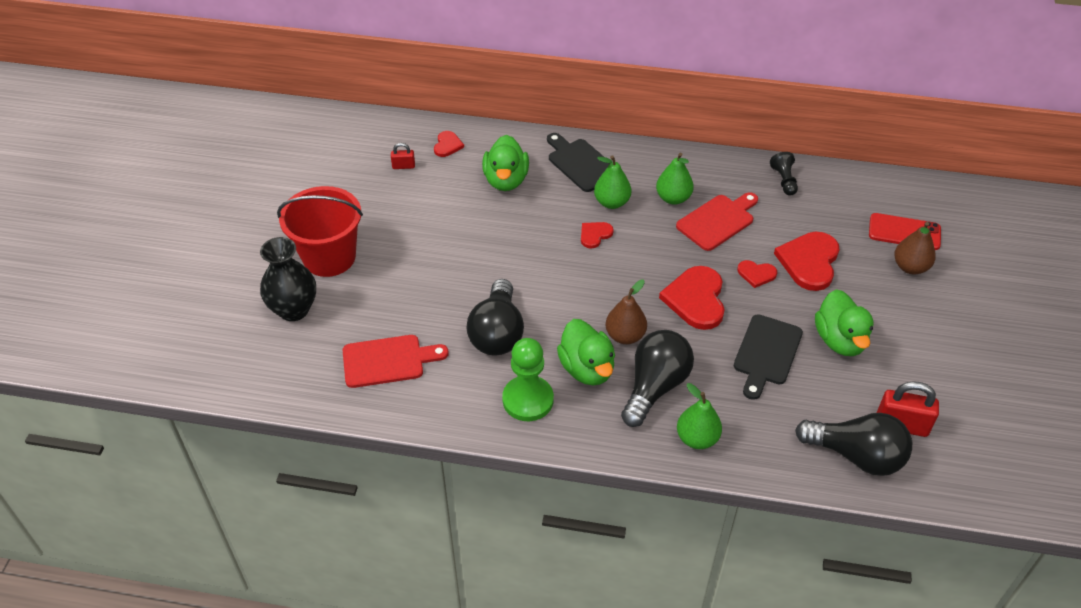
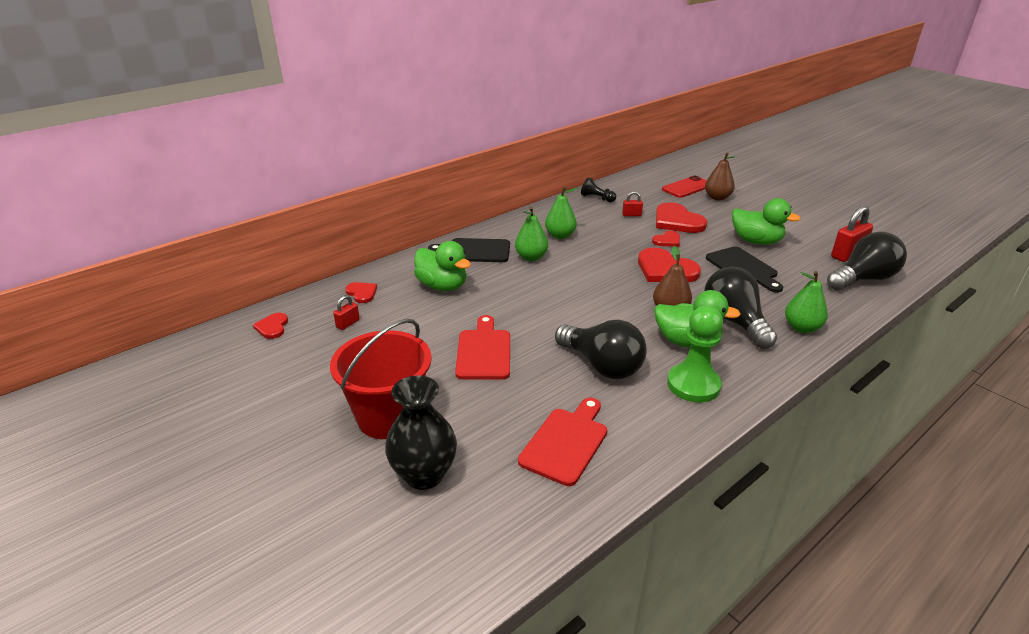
camera: 50 degrees left, 15 degrees down
(595, 235) = (553, 277): red heart -> red heart (272, 327)
(718, 221) = (603, 231): red cutting board -> red cutting board (484, 351)
(779, 223) = (631, 215): none -> red padlock

